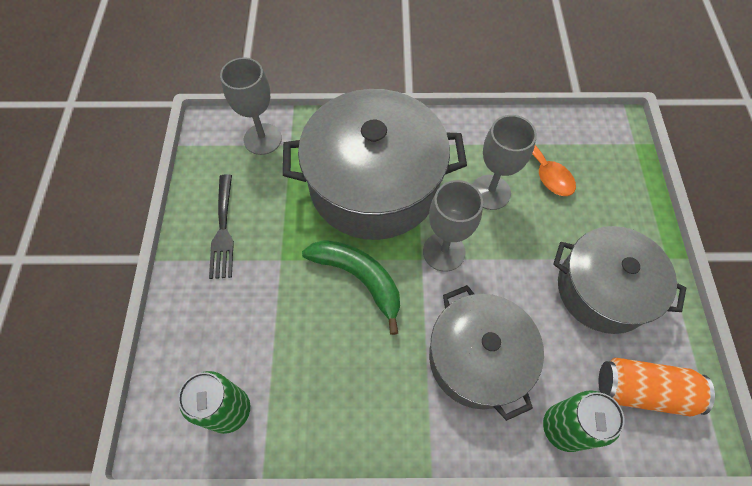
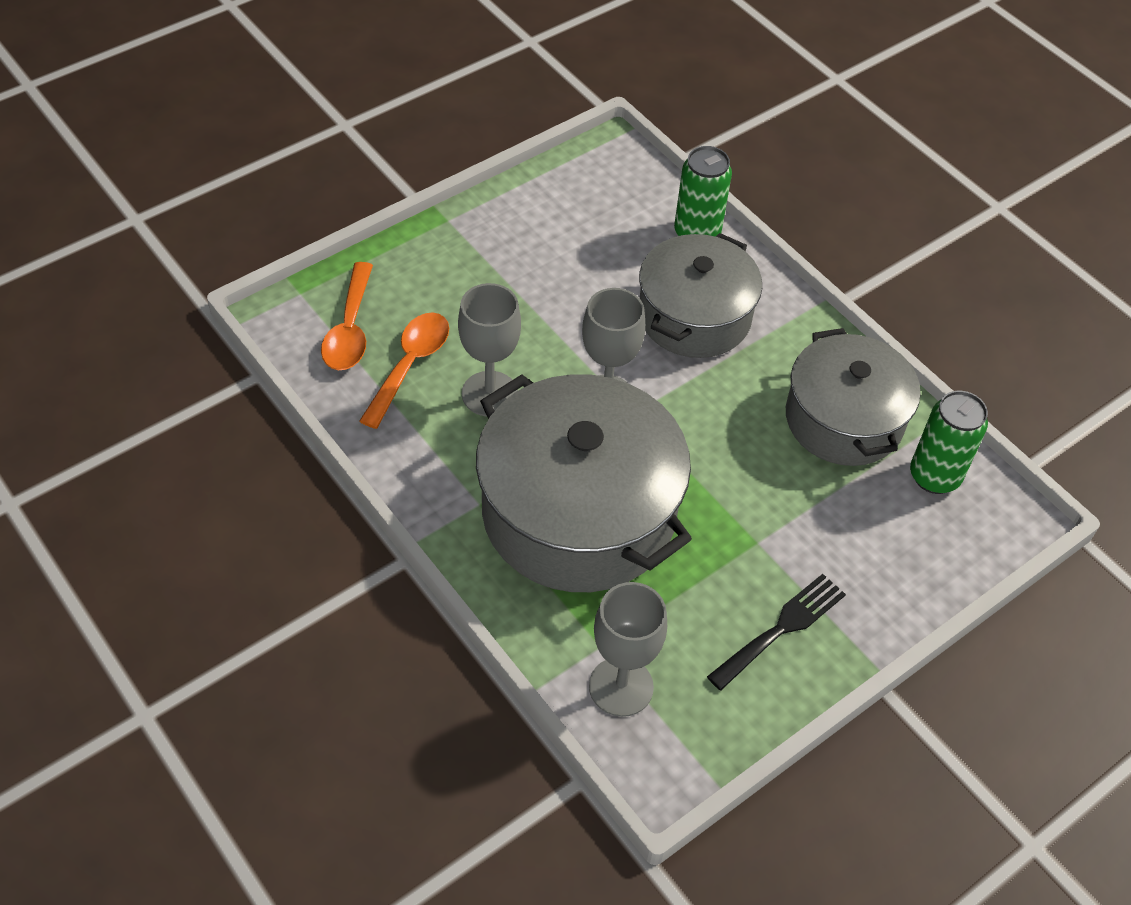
camera: 130 degrees left, 10 degrees down
(359, 279) = (708, 454): green banana -> none
(588, 152) = (350, 329): none -> orange spoon
(603, 289) = (531, 254): grey pot -> grey pot (844, 419)
(643, 390) = (611, 195): orange can -> none

